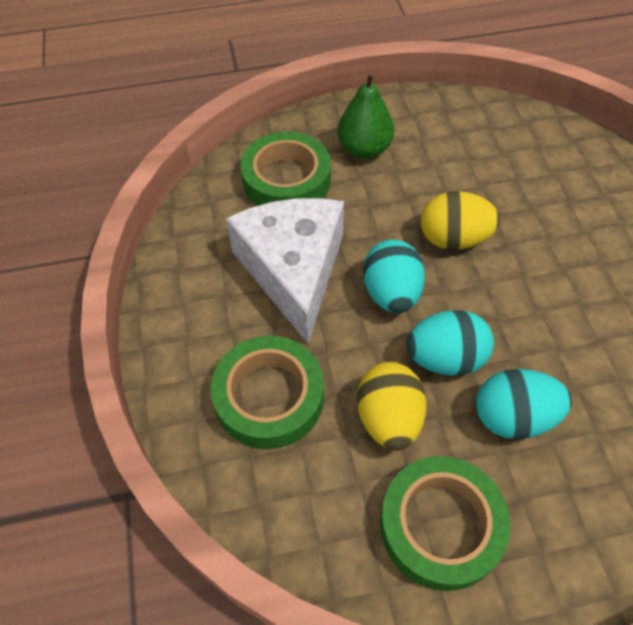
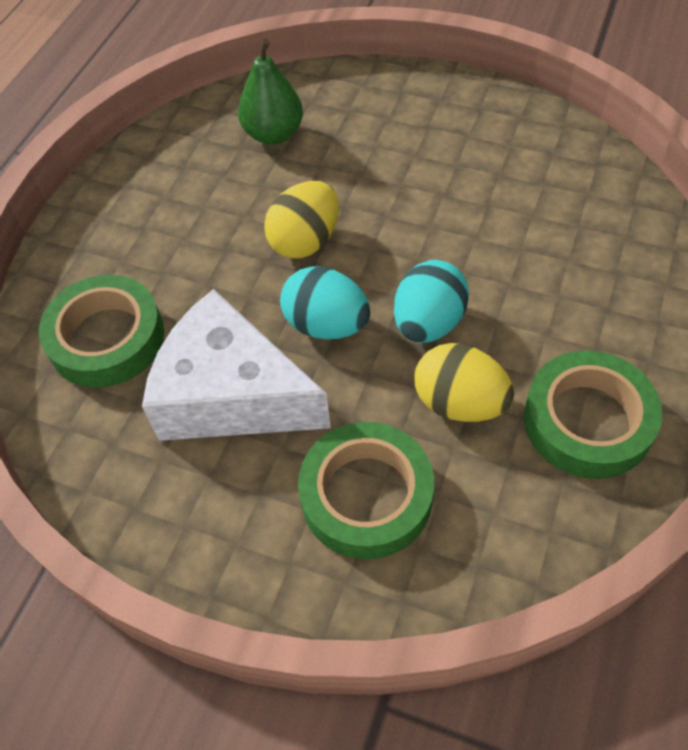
camera: 55 degrees left, 0 degrees up
(364, 149) = (132, 249): green pear -> green pear (273, 134)
(513, 417) = (519, 307): turquoise egg -> none

